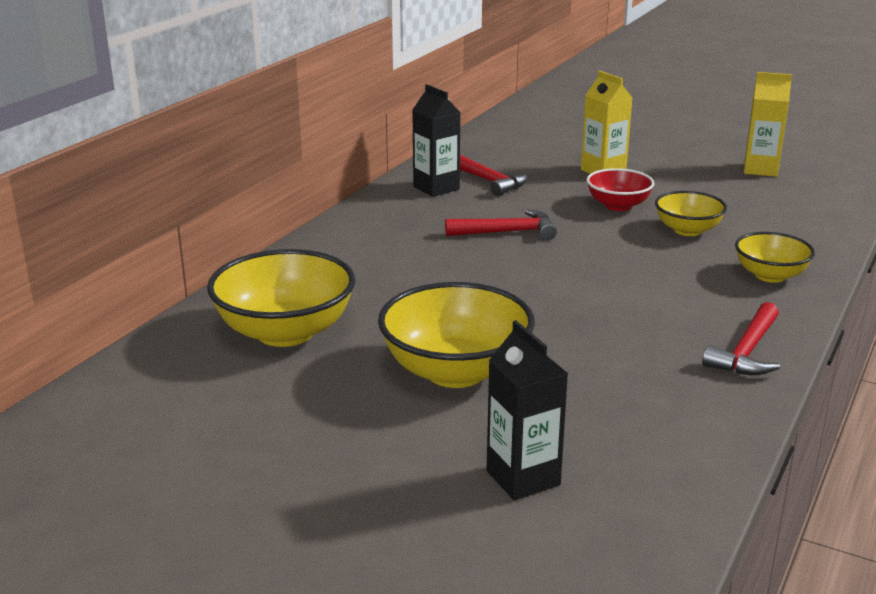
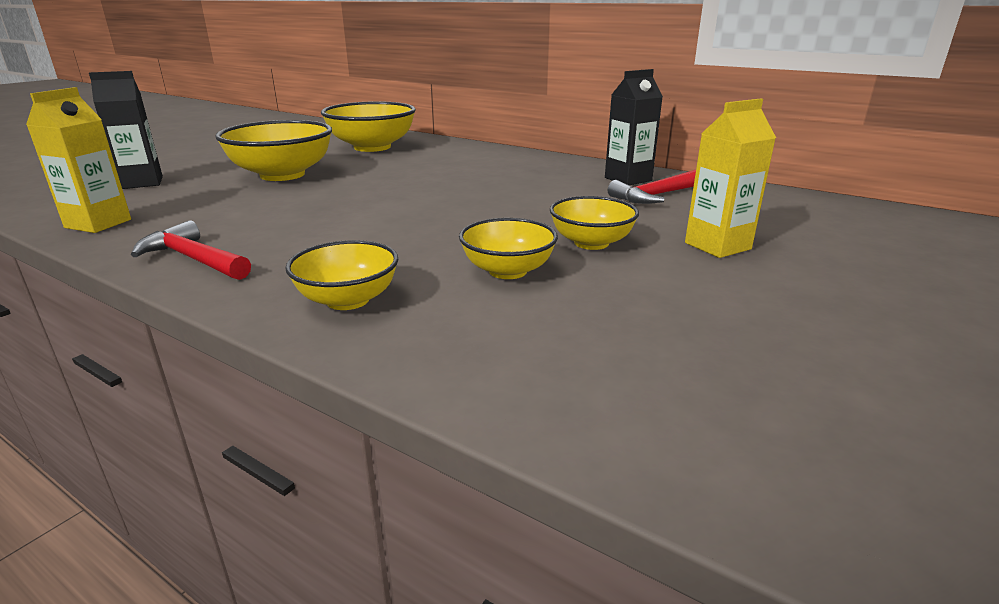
camera: 95 degrees right, 0 degrees up
(507, 232) = (516, 196): red hammer -> none
(618, 205) = (591, 243): red bowl -> yellow bowl
(760, 169) = (807, 373): yellow carton -> yellow carton (98, 224)

